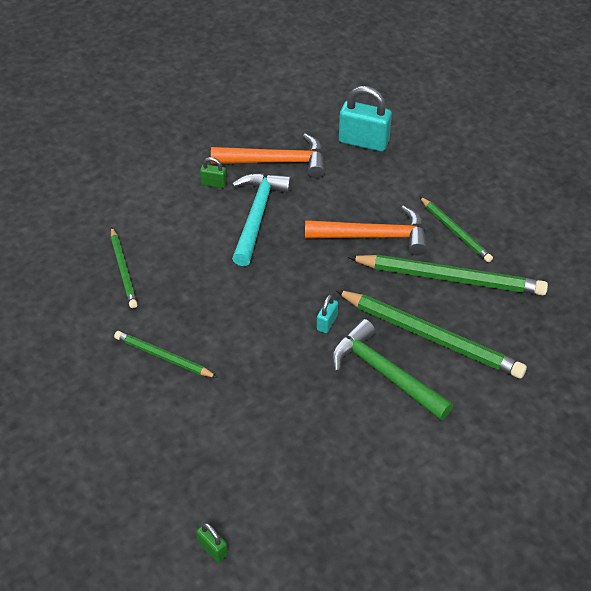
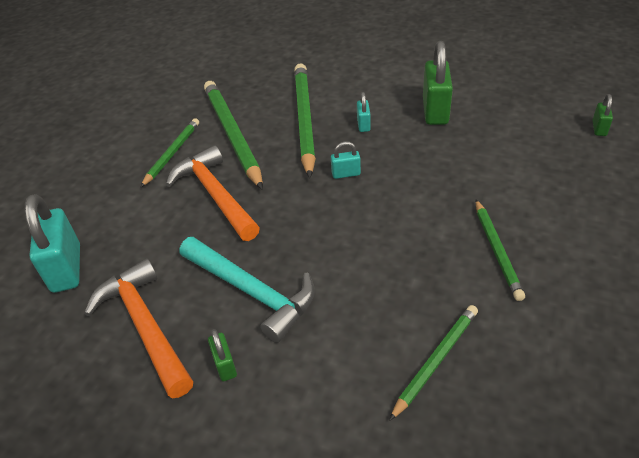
camera: 120 degrees left, 5 degrees down
(257, 216) = (251, 291): turquoise hammer -> turquoise hammer turned 120 degrees counterclockwise
(358, 441) = (435, 111): none -> green padlock
(385, 373) = (363, 125): green hammer -> turquoise padlock

